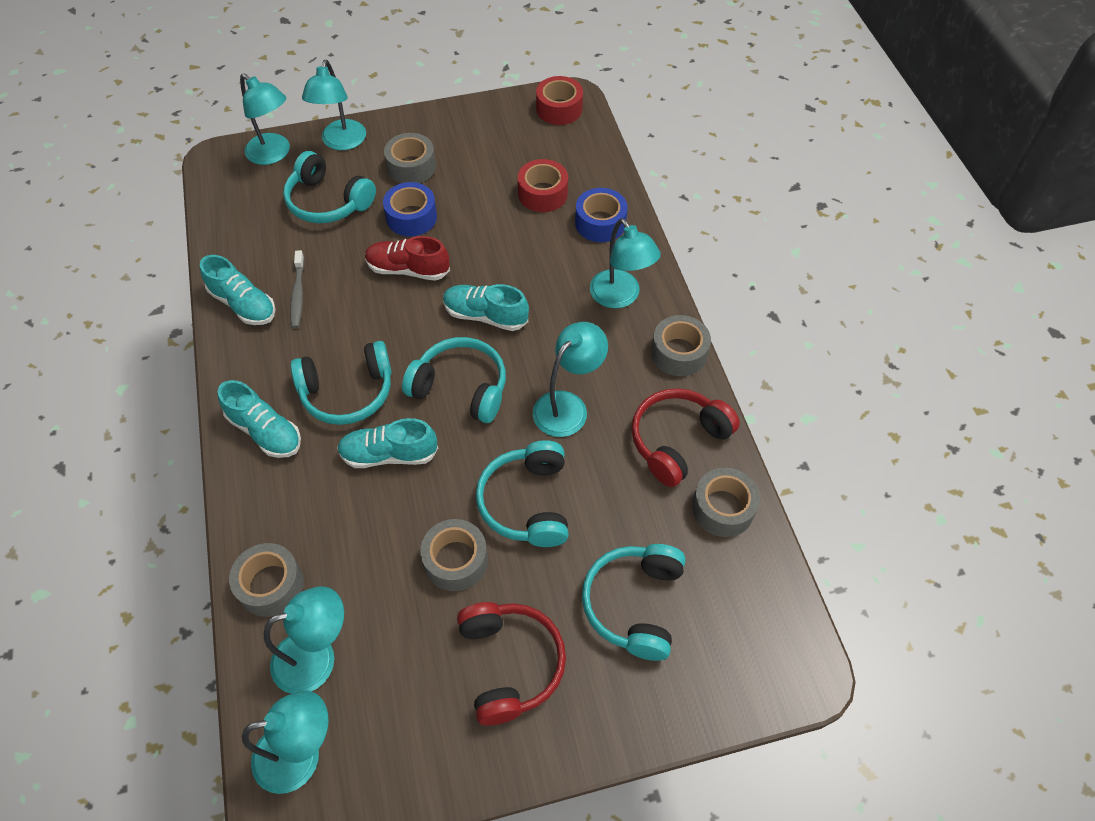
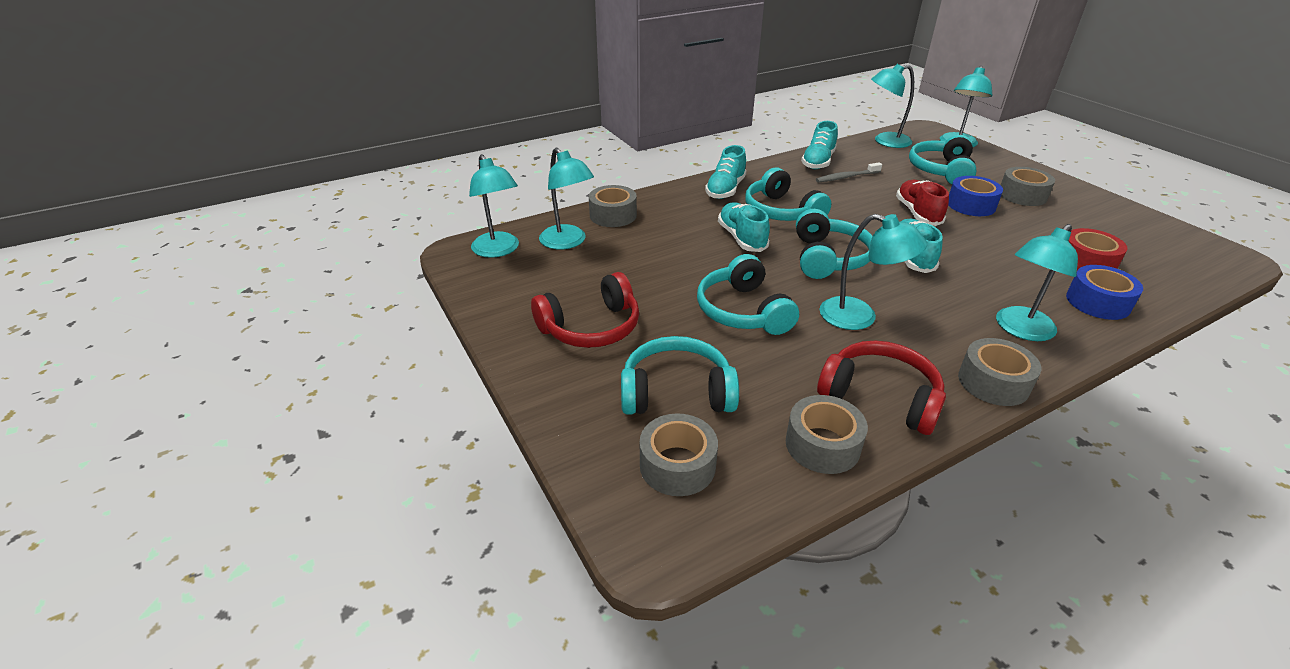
camera: 75 degrees right, 20 degrees down
(341, 142) = (1004, 164): turquoise lamp -> turquoise lamp (885, 141)
(455, 560) = (669, 284): grey tape -> grey tape (677, 465)
(527, 502) = (743, 311): turquoise headphones -> turquoise headphones turned 90 degrees counterclockwise
(559, 109) = (1208, 254): red tape -> none

